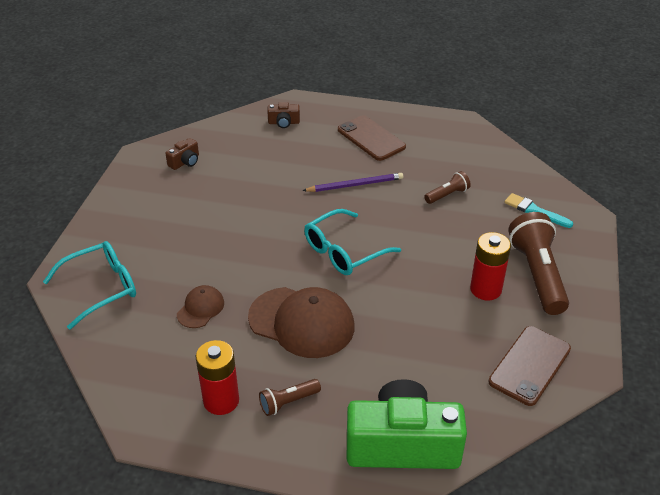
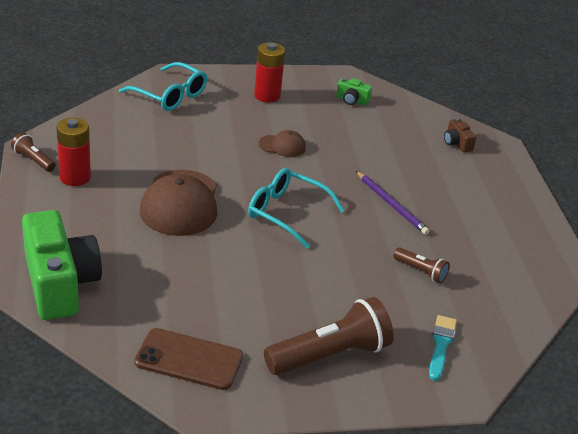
camera: 65 degrees right, 5 degrees down
(185, 162) = (352, 100): brown camera -> green camera
(200, 308) = (171, 147): brown cap -> brown cap (282, 146)
(288, 402) = (85, 212): brown flashlight -> brown flashlight (34, 160)
(371, 138) = (478, 204): brown phone -> none
(485, 289) = (285, 316): red battery -> red battery (267, 96)

